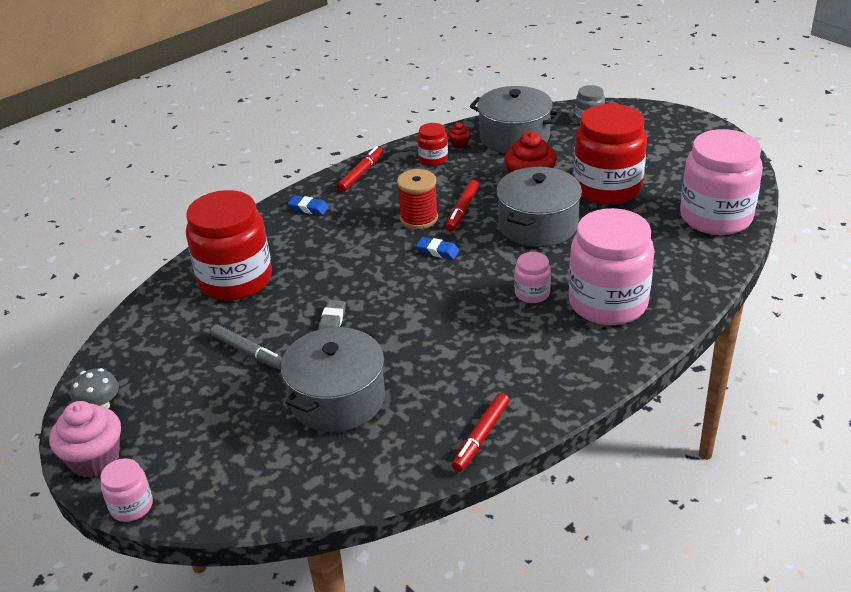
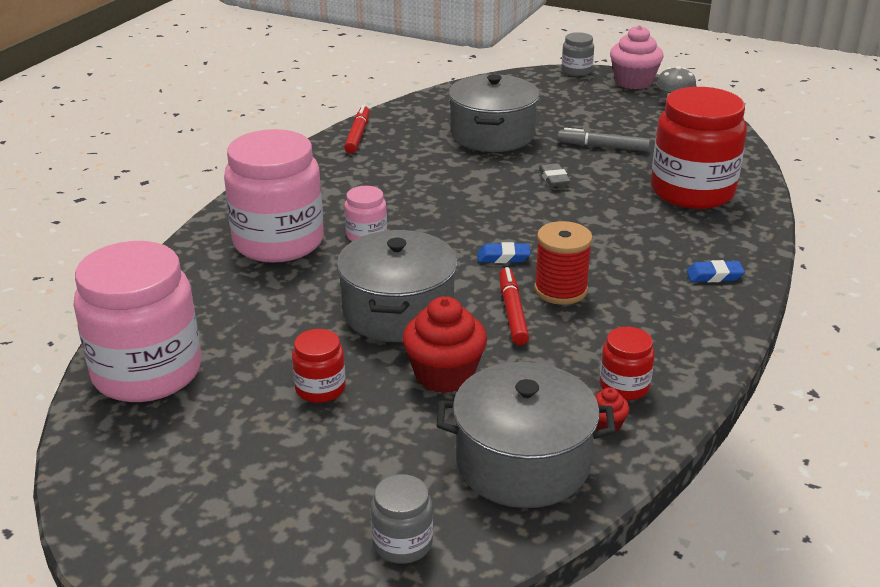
camera: 155 degrees right, 5 degrees down
(131, 506) = (576, 71): pink jar -> grey jar
(361, 173) = (704, 338): red marker -> none
(607, 188) = (320, 389): red jar -> red jar, size x0.46

